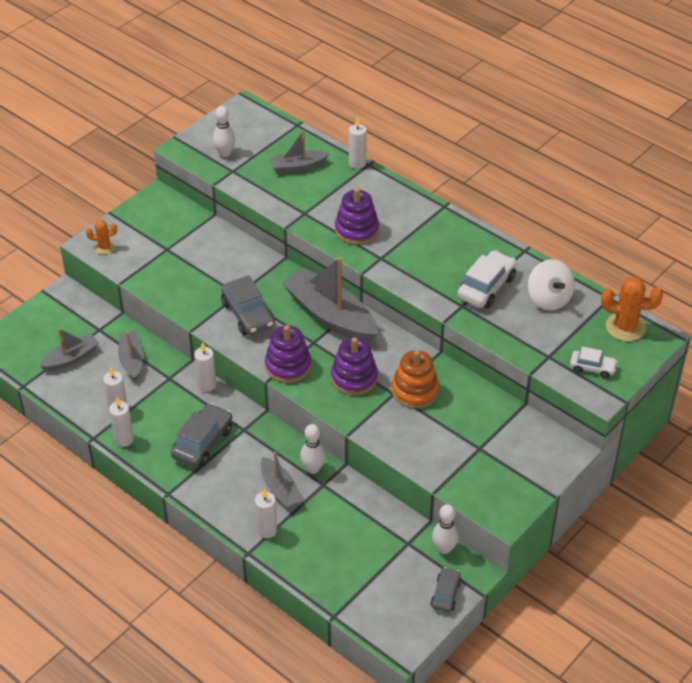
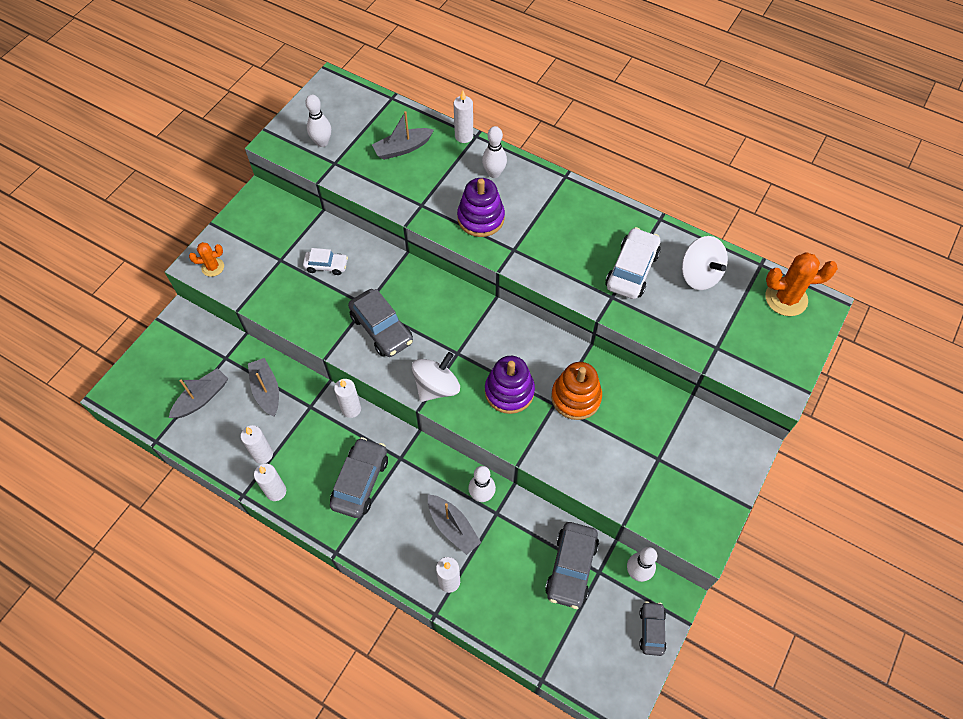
camera: 10 degrees left, 15 degrees up
(288, 366) = (436, 387): purple stacking toy -> white spinning top
(330, 316) = (468, 317): grey boat -> none
(378, 196) = (494, 173): none -> white bowling pin
(383, 536) = (571, 568): none -> grey car
(592, 368) = (765, 355): white car -> white car (326, 266)

